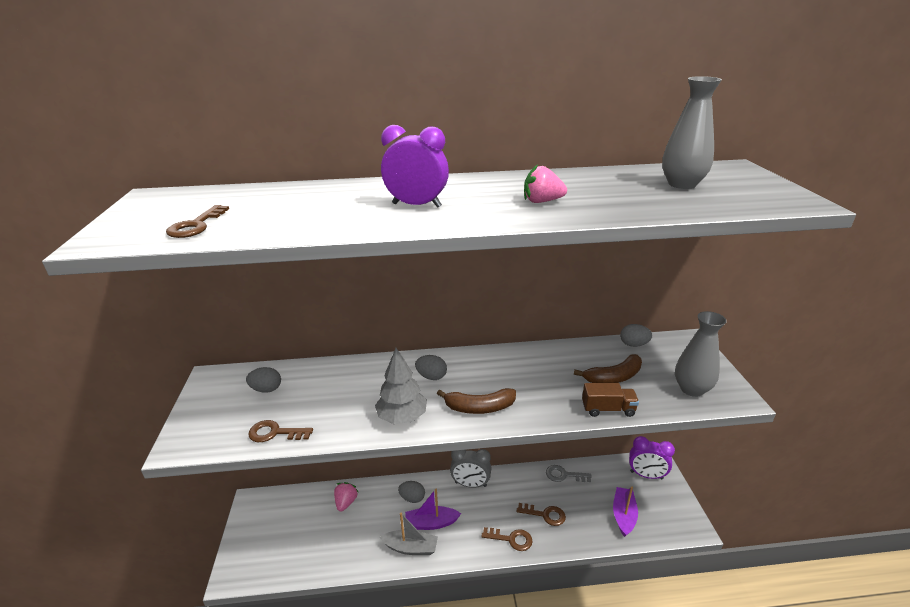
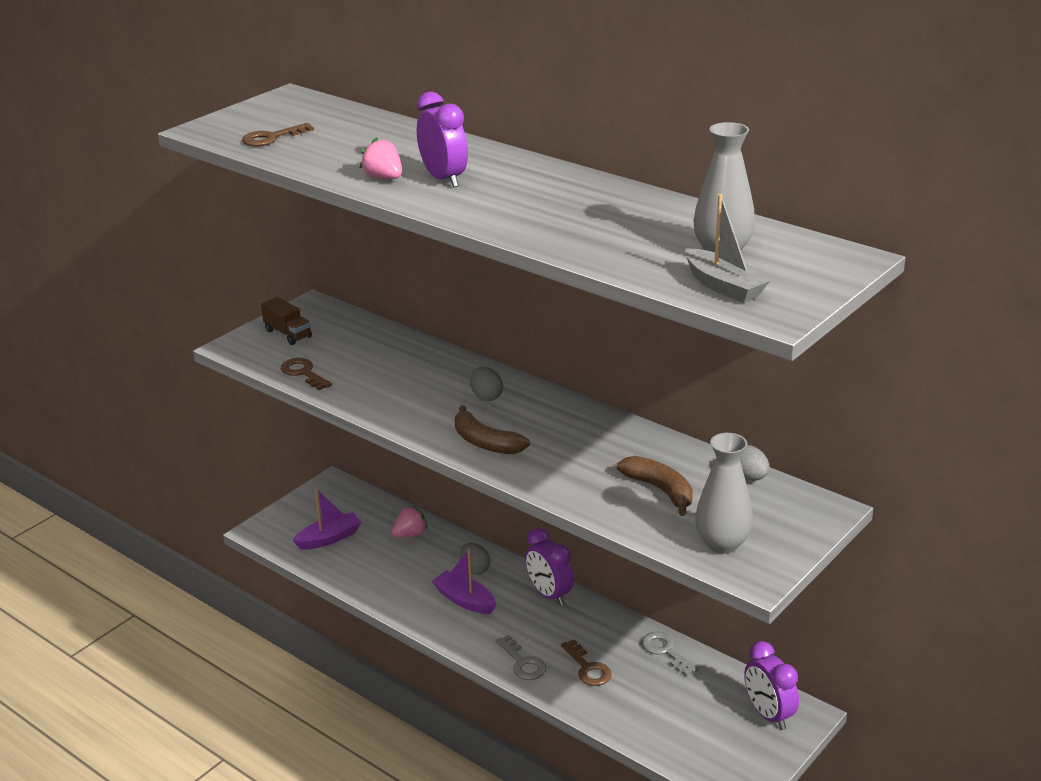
camera: 45 degrees right, 0 degrees up
(266, 389) = (340, 336): grey egg -> none
(402, 417) = (410, 414): grey tree -> none
(410, 548) = (421, 606): grey boat -> grey boat (723, 286)
(470, 484) = (549, 594): grey clock -> purple clock
(511, 539) = (523, 663): brown key -> grey key
(542, 201) = (546, 215): pink strawberry -> pink strawberry (384, 178)
(608, 409) = (599, 508): brown truck -> brown truck (288, 334)
(613, 377) = (660, 490): brown banana -> brown banana turned 150 degrees counterclockwise
(623, 515) = (675, 725): purple boat -> purple boat (329, 538)

